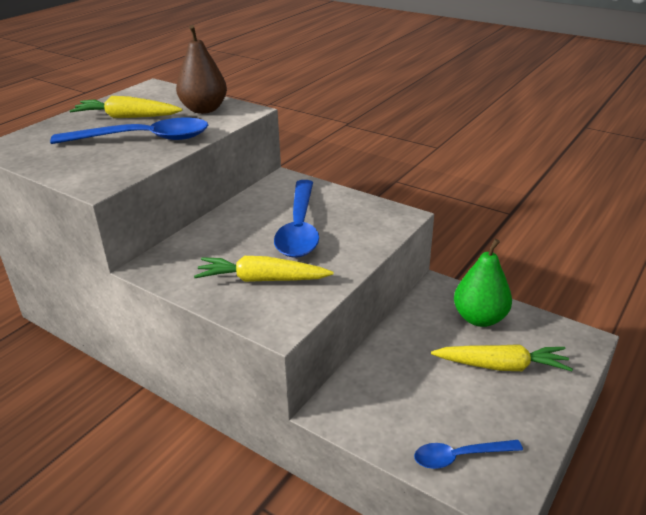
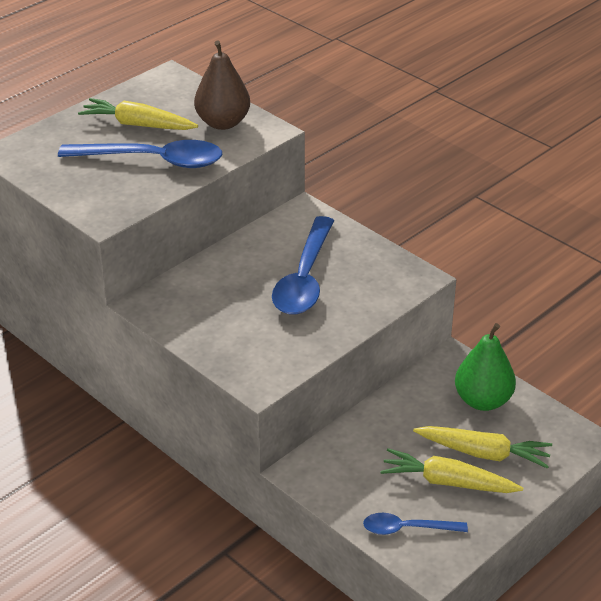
camera: 10 degrees right, 5 degrees up
(262, 280) = (253, 333): yellow carrot -> yellow carrot (447, 482)

